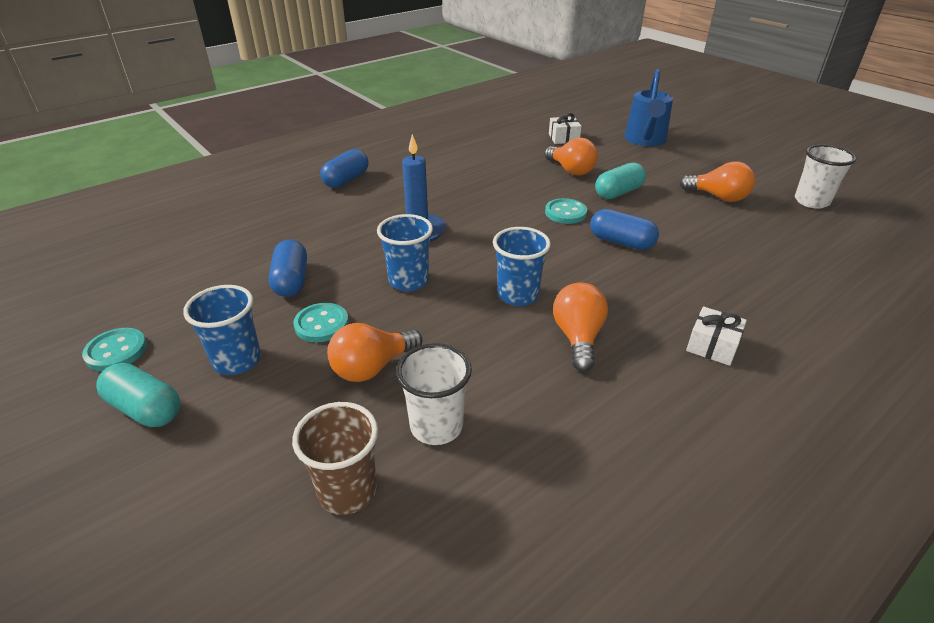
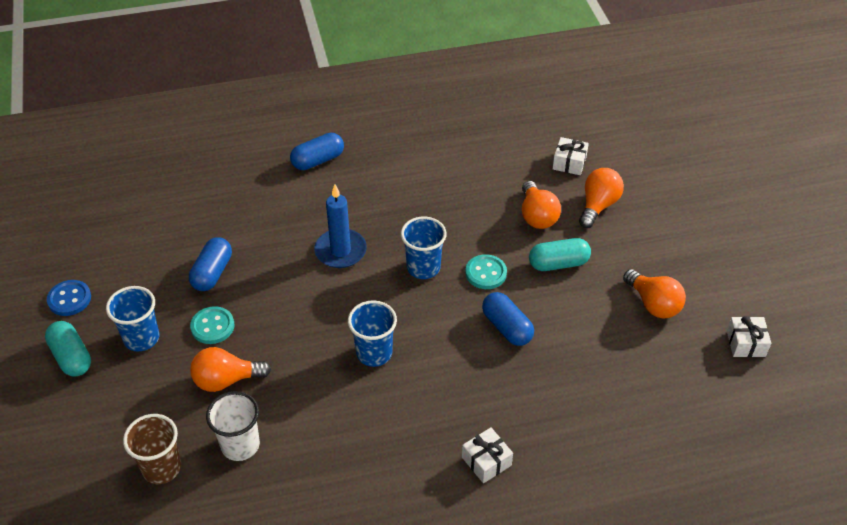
camera: 25 degrees right, 10 degrees up
(116, 351) = (69, 299): turquoise button -> blue button
(408, 281) = (299, 306): blue cup -> blue cup (423, 268)
(578, 337) = (389, 412): orange light bulb -> orange light bulb (598, 205)
(645, 140) = (655, 195): blue watering can -> none
(811, 201) = (746, 343): white cup -> white gift

